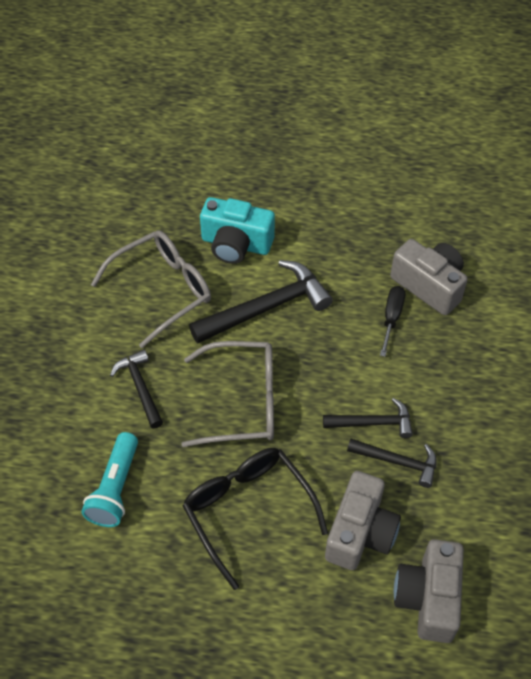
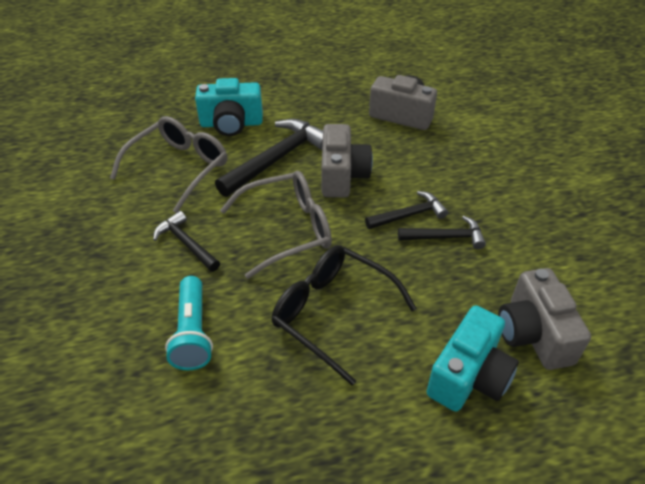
camera: 20 degrees left, 10 degrees down
(344, 618) = (469, 376): none -> turquoise camera
(360, 532) = (444, 300): grey camera -> grey camera (342, 176)
(391, 318) = (384, 142): black screwdriver -> none

